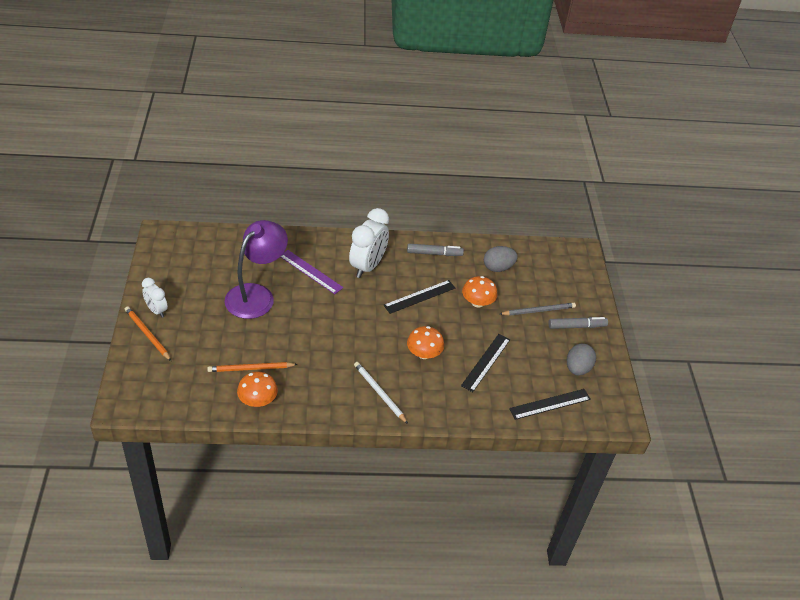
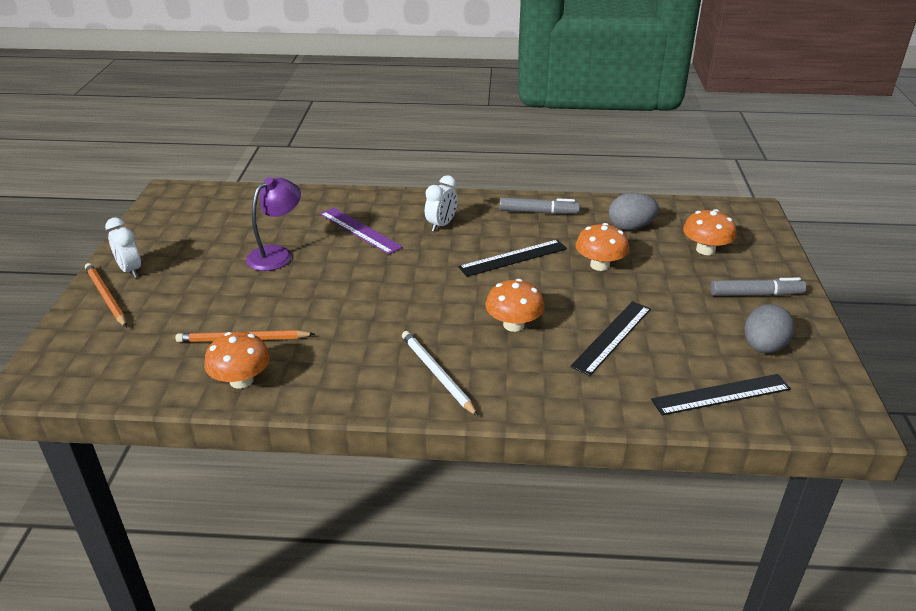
camera: 10 degrees right, 10 degrees down
(256, 295) = (277, 254): purple lamp -> purple lamp, size x0.65
(367, 266) = (441, 225): white clock -> white clock, size x0.55
(538, 311) = (694, 275): grey pencil -> none
(547, 288) = (705, 250): none -> orange mushroom

